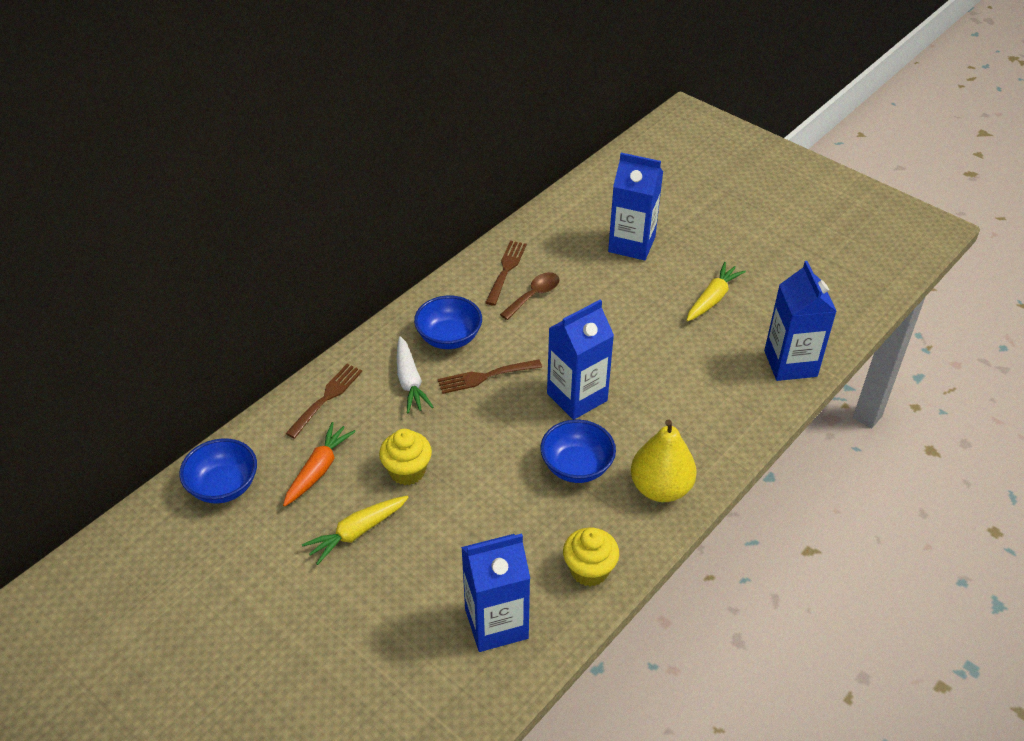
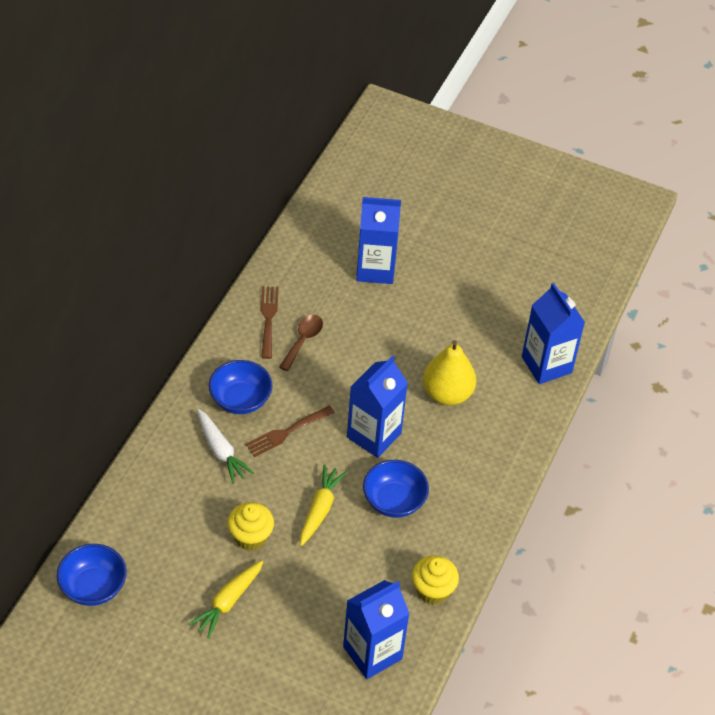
camera: 20 degrees left, 5 degrees up
(318, 470) = (172, 553): orange carrot -> none
(326, 398) = (151, 483): brown fork -> none
(660, 488) = (469, 505): yellow pear -> yellow pear (447, 394)
(712, 299) = (463, 312): yellow carrot -> yellow carrot (320, 509)

